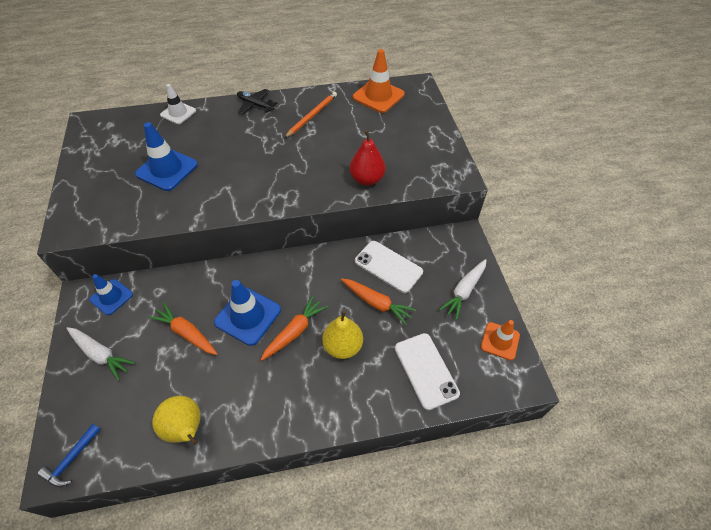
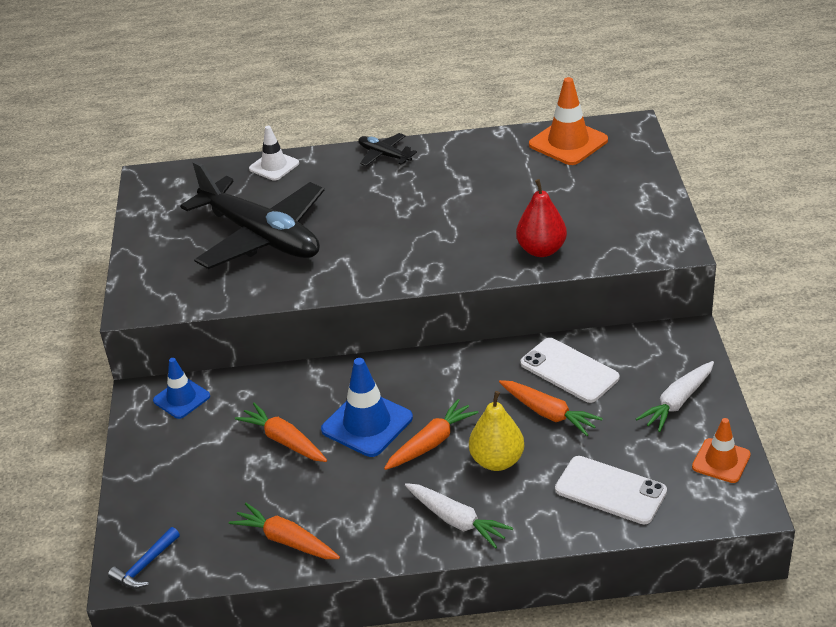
camera: 10 degrees right, 15 degrees down
(101, 354) = (172, 461): white carrot -> white carrot (456, 521)
(167, 169) = (262, 236): blue traffic cone -> black plane
(186, 428) = (286, 540): yellow pear -> orange carrot
(312, 116) = (467, 169): orange pencil -> none
(426, 370) = (610, 490): white phone -> white phone turned 45 degrees counterclockwise

